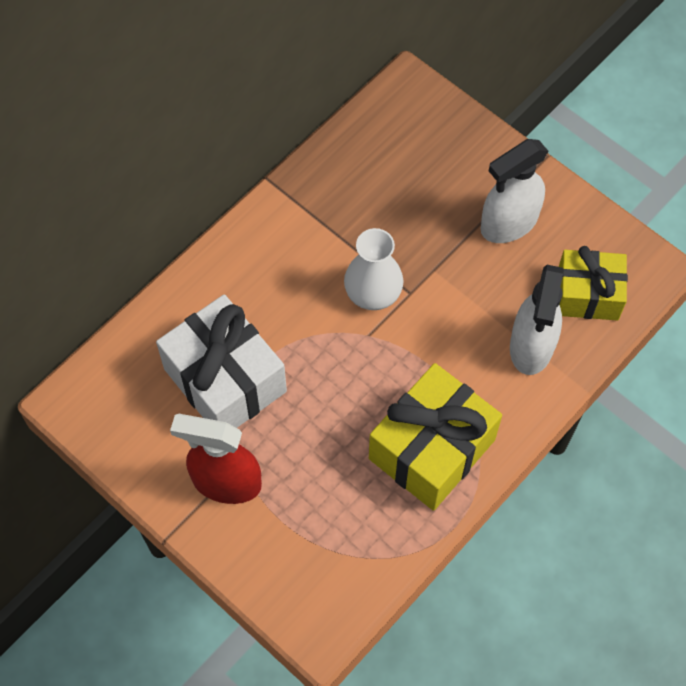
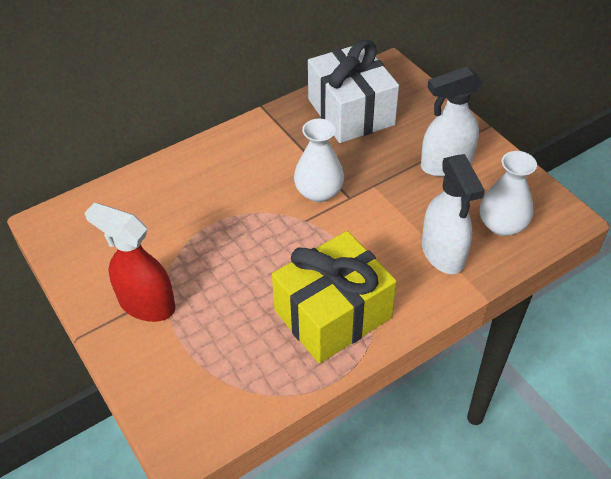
camera: 15 degrees right, 15 degrees down
(225, 380) = (176, 230): white gift -> white gift (351, 112)
(531, 346) = (443, 253): white spray bottle -> white spray bottle turned 45 degrees counterclockwise
(587, 295) = (502, 225): yellow gift -> white vase

